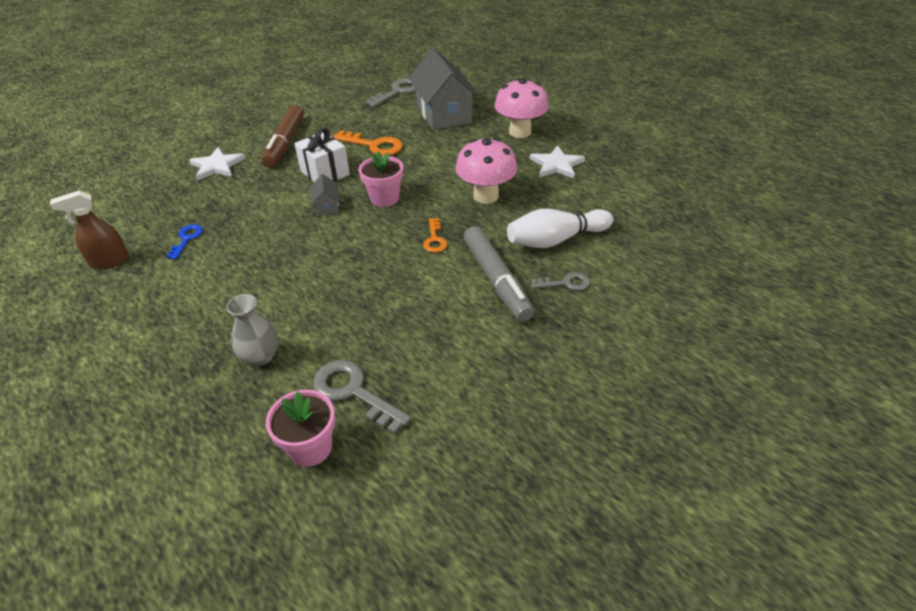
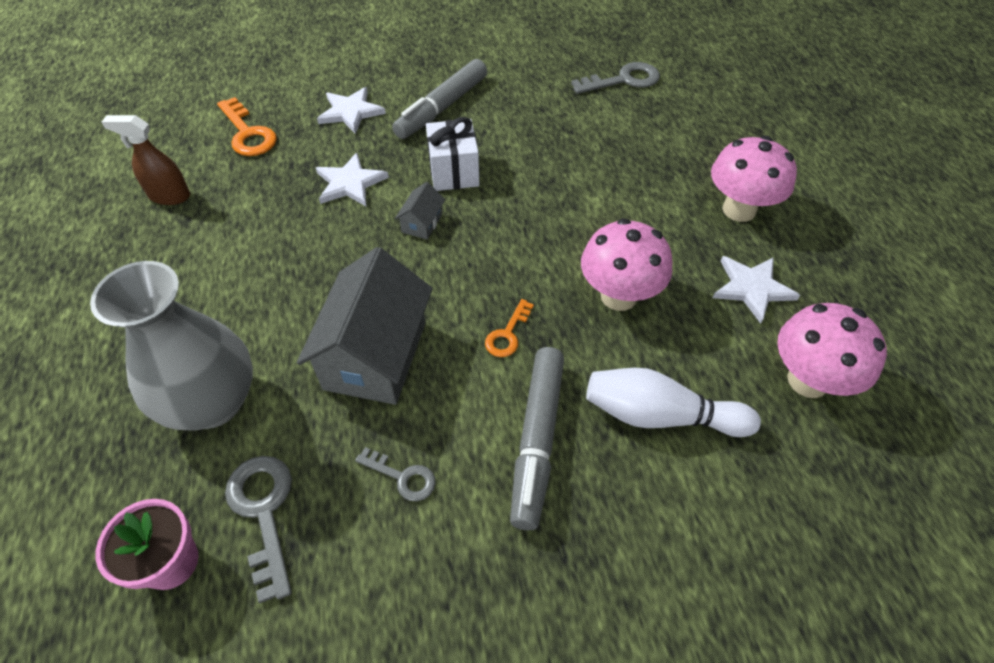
camera: 30 degrees right, 10 degrees up
(186, 239) = (255, 201): blue key -> none
(254, 204) = (350, 183): none -> white star
(260, 356) = (212, 402): grey vase -> grey vase, size x1.95
(285, 142) = (442, 107): brown marker -> grey marker
(374, 145) = (537, 153): orange key -> orange key (248, 133)
(384, 198) = (493, 241): pink flower pot -> none
(444, 114) = (657, 138): grey house -> grey house (375, 355)
(565, 283) = (622, 495): grey key -> grey key (403, 477)
(618, 193) = (807, 380): none -> pink mushroom

